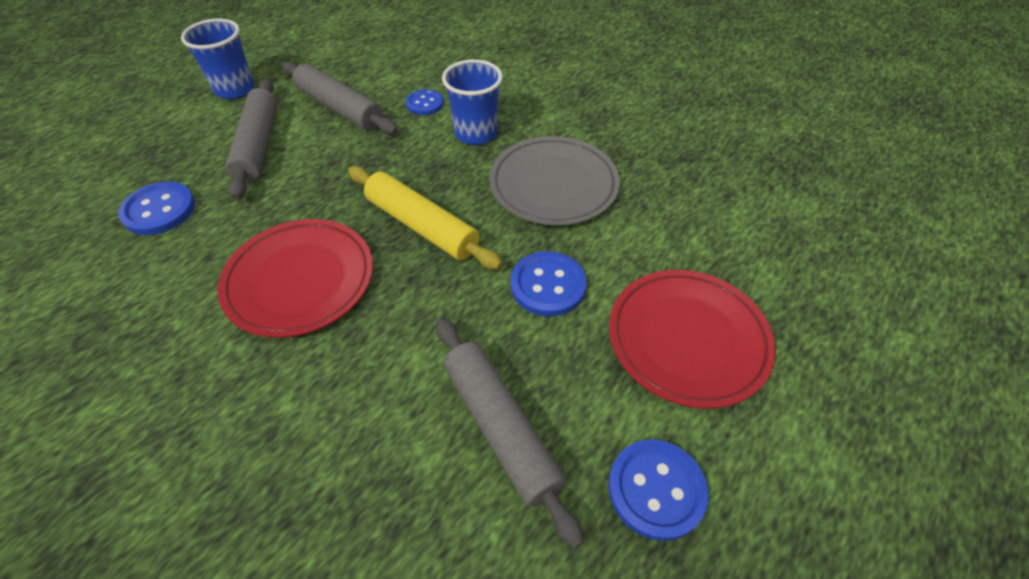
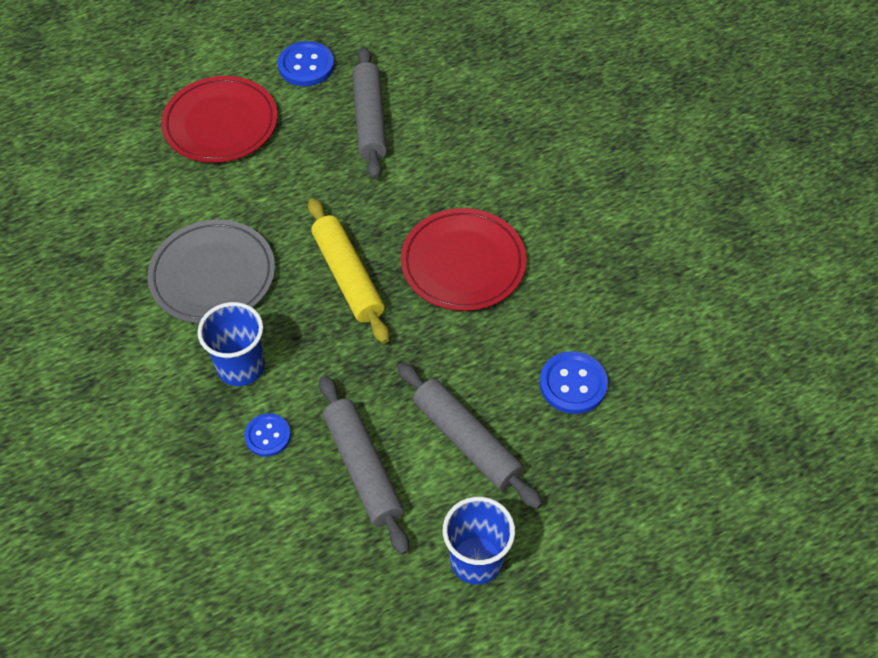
camera: 155 degrees left, 5 degrees up
(258, 145) = (467, 440): grey rolling pin -> grey rolling pin turned 60 degrees counterclockwise
(548, 285) = (283, 190): blue button -> none

